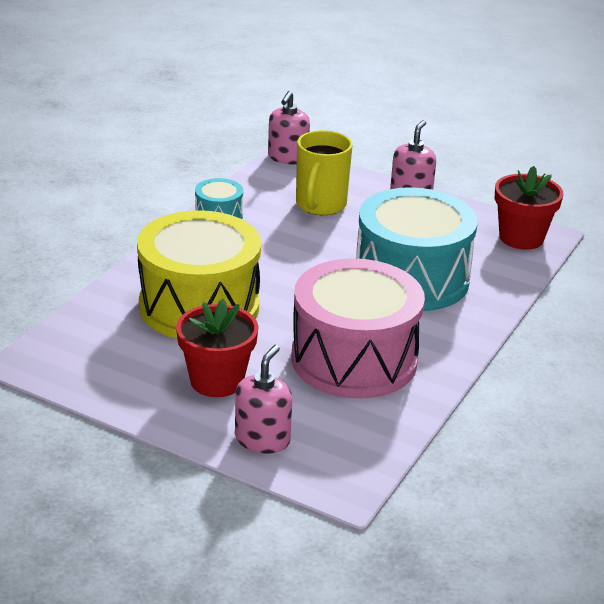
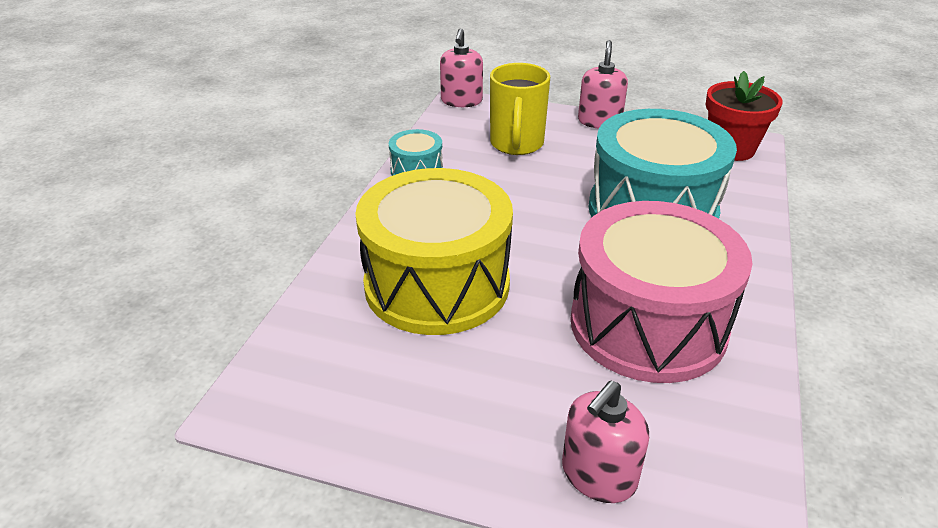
camera: 10 degrees left, 5 degrees up
(217, 381) = (500, 389): red flower pot -> none
(262, 439) = (598, 475): pink soap dispenser -> pink soap dispenser turned 150 degrees counterclockwise

